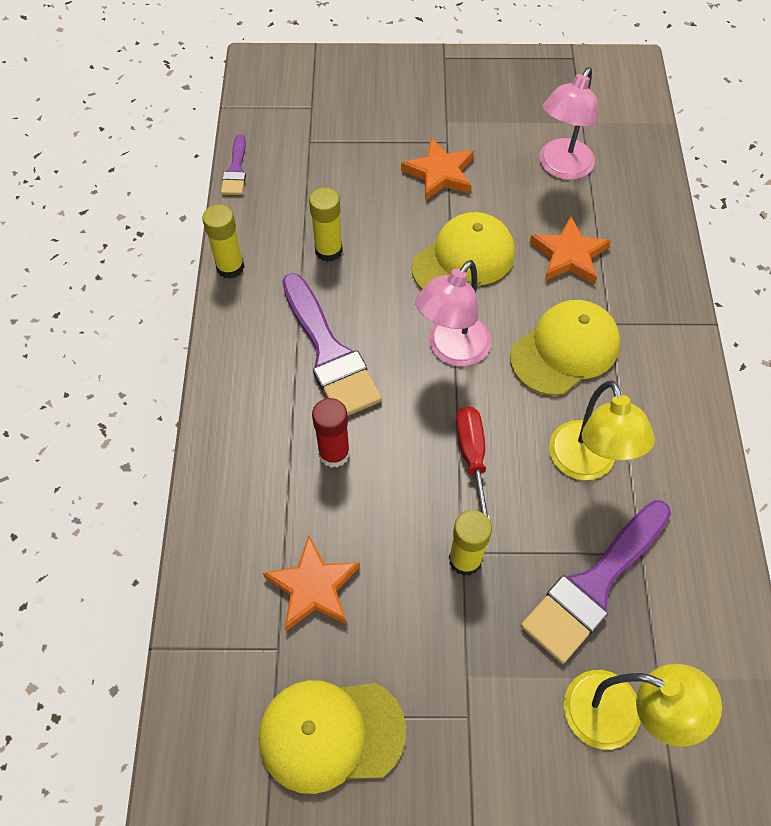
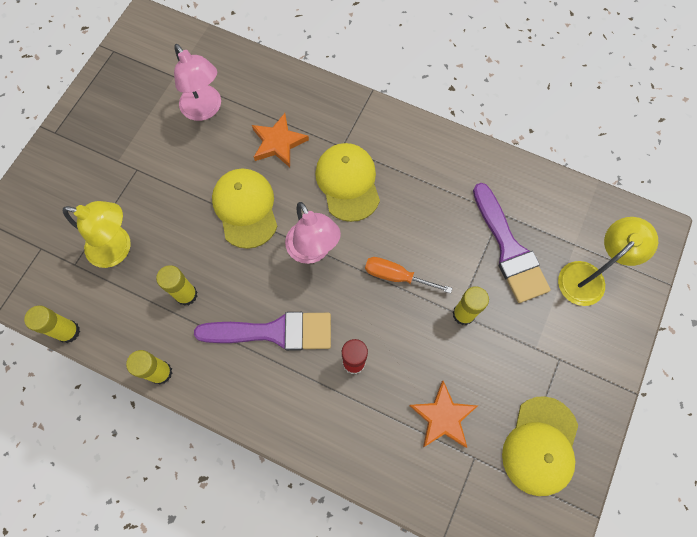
camera: 65 degrees left, 10 degrees up
(236, 170) = (68, 332): purple brush -> yellow glue stick
(439, 173) = (162, 188): orange star -> none
(472, 457) = (397, 276): red screwdriver -> orange screwdriver
(586, 464) = (432, 212): yellow lamp -> yellow lamp (118, 248)

